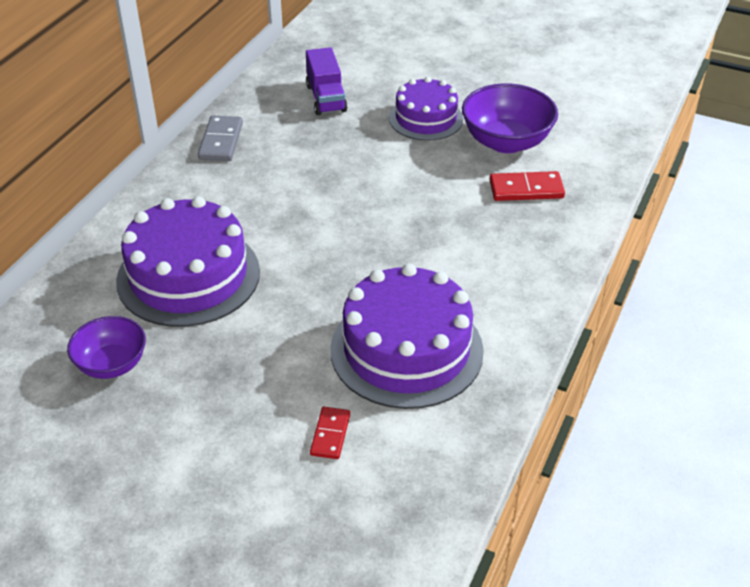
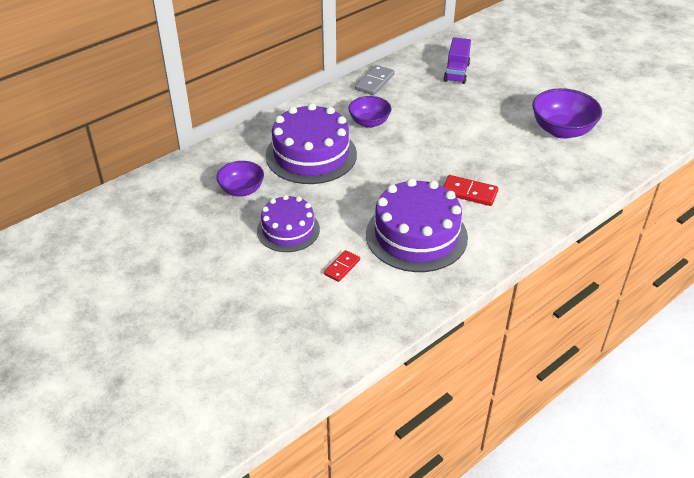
camera: 25 degrees right, 0 degrees up
(246, 202) = (369, 122): none -> purple bowl
(426, 118) = (515, 101): purple cake -> purple cake (288, 230)
(526, 189) = (556, 163): red domino -> red domino (469, 192)

